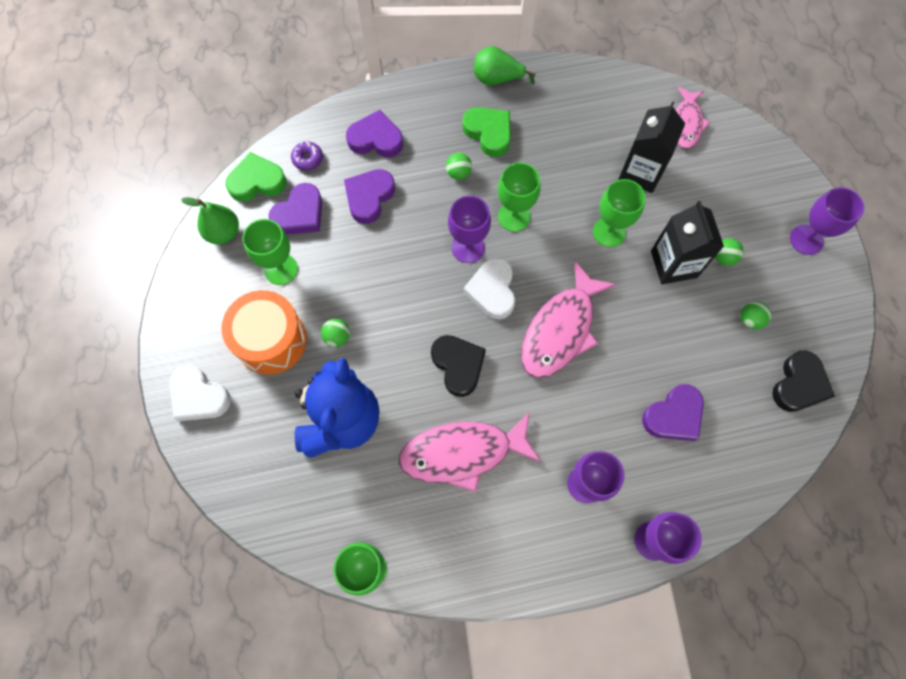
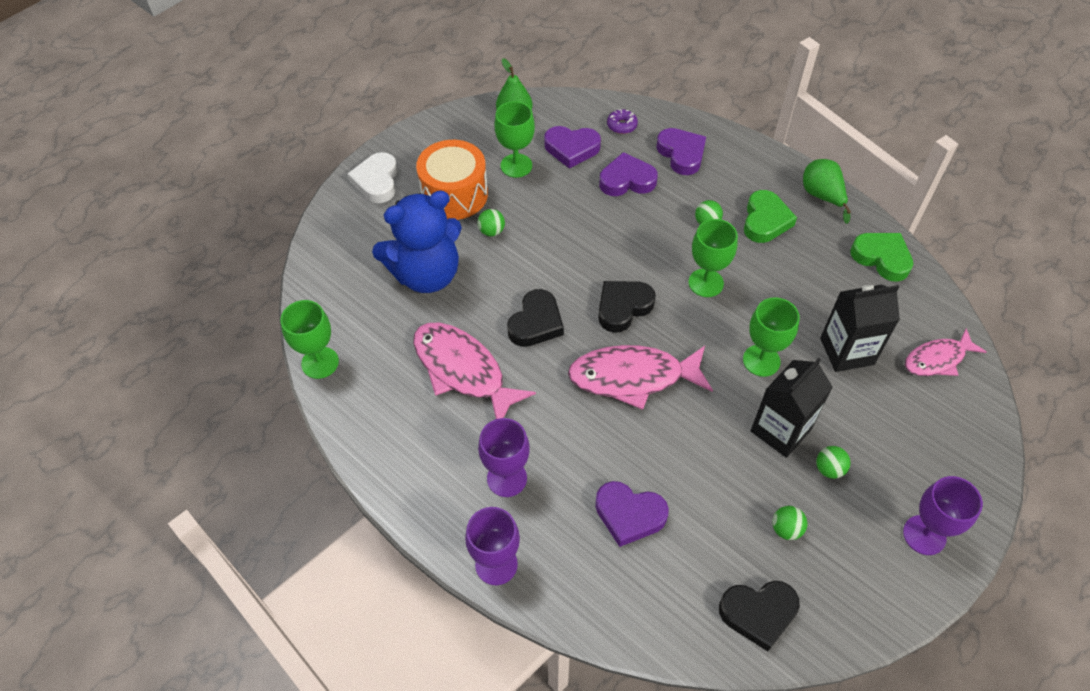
camera: 55 degrees right, 15 degrees down
(257, 181) = (573, 109): green heart -> green heart (881, 258)
(468, 247) = (646, 268): purple goblet -> none
(492, 291) = (623, 307): white heart -> black heart

